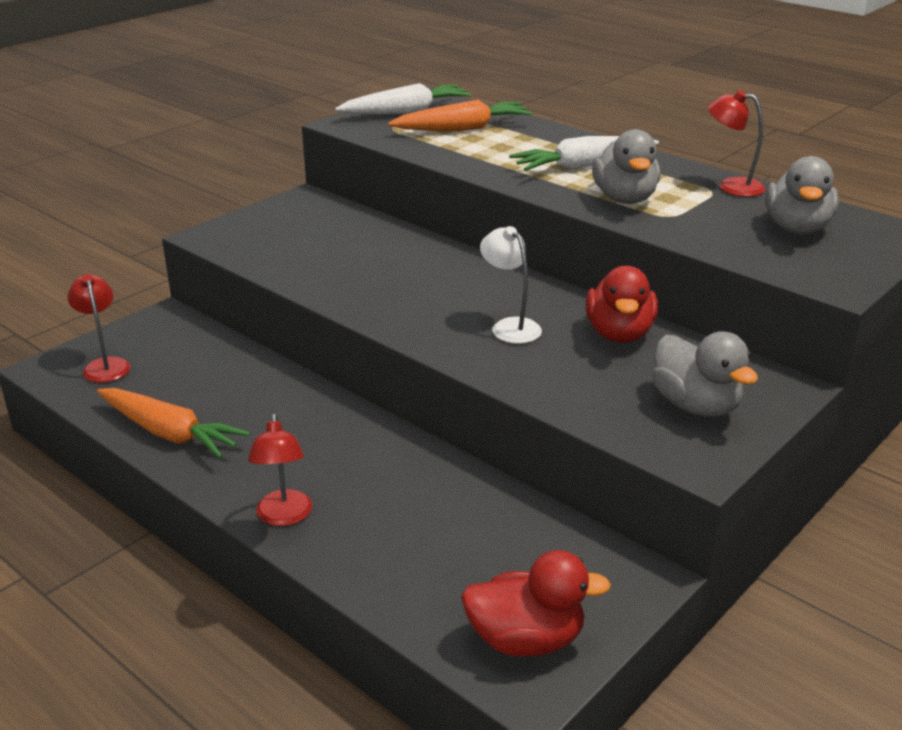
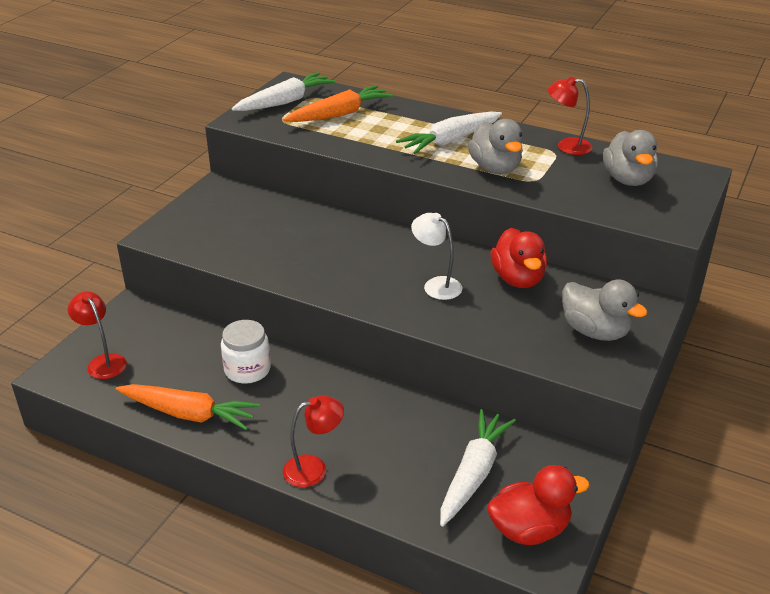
camera: 15 degrees left, 5 degrees up
(261, 398) = (247, 369): none -> white jar
(284, 517) = (314, 468): red lamp -> red lamp turned 90 degrees counterclockwise
(482, 559) = (474, 473): none -> white carrot

